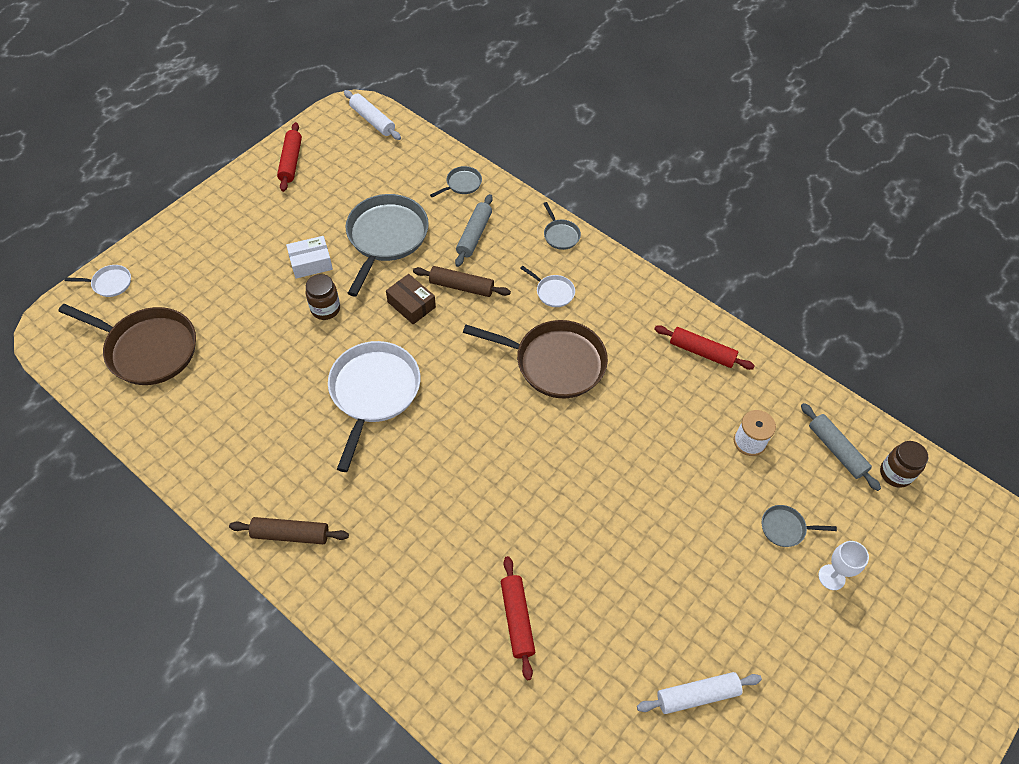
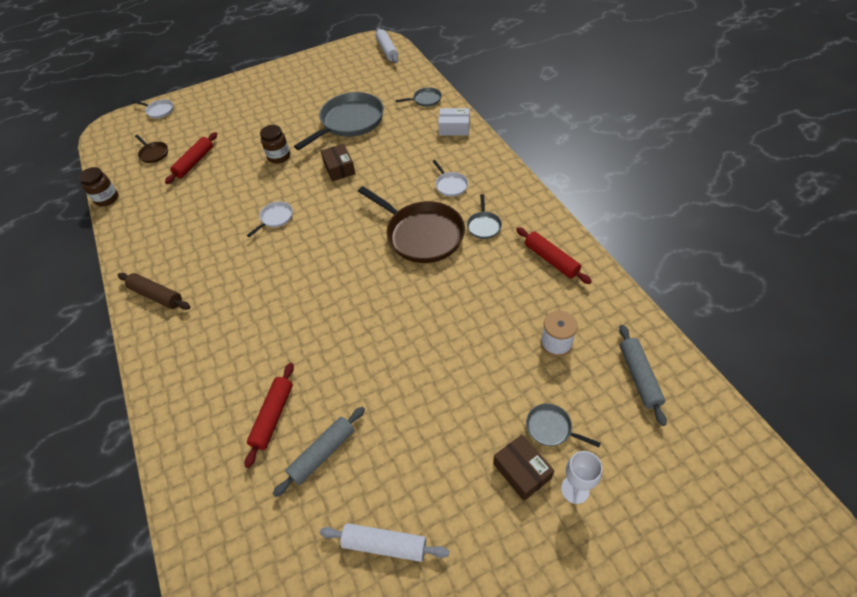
camera: 30 degrees right, 5 degrees down
(148, 349) = (153, 153): brown pan -> brown pan, size x0.45
(291, 162) = (317, 64): red rolling pin -> red rolling pin (194, 162)
(311, 263) = (289, 126): white box -> white box (454, 128)
(373, 392) = (275, 218): white pan -> white pan, size x0.45
(461, 286) = (383, 165): brown rolling pin -> none
(474, 235) = (413, 134): grey rolling pin -> grey rolling pin (322, 453)
(560, 235) = (480, 148): grey pan -> grey pan (484, 226)
(780, 578) = (522, 471): none -> brown box
(895, 473) = (692, 418): brown jar -> brown jar (107, 199)

